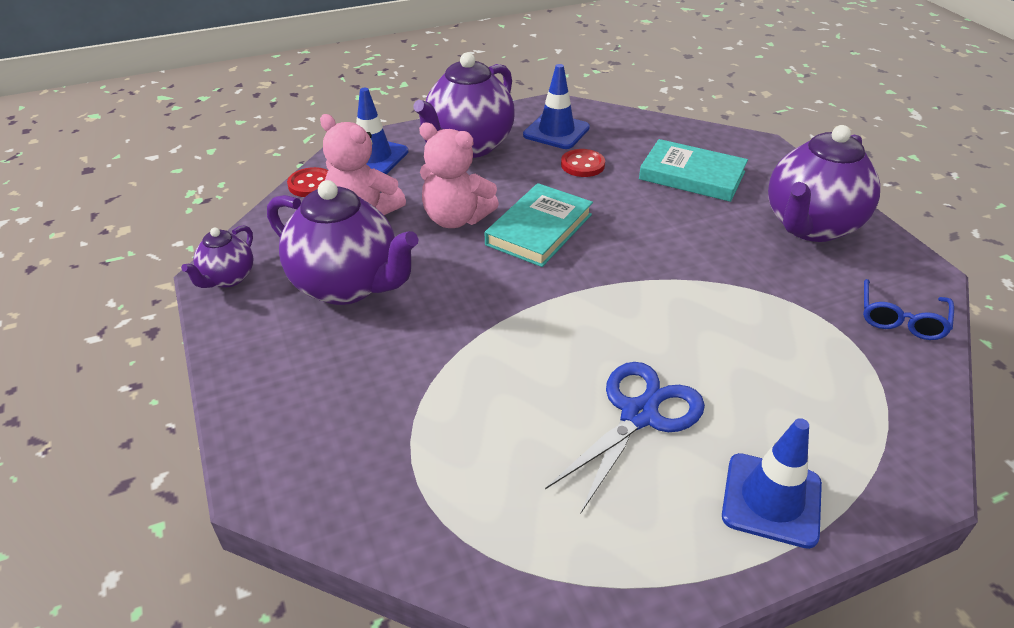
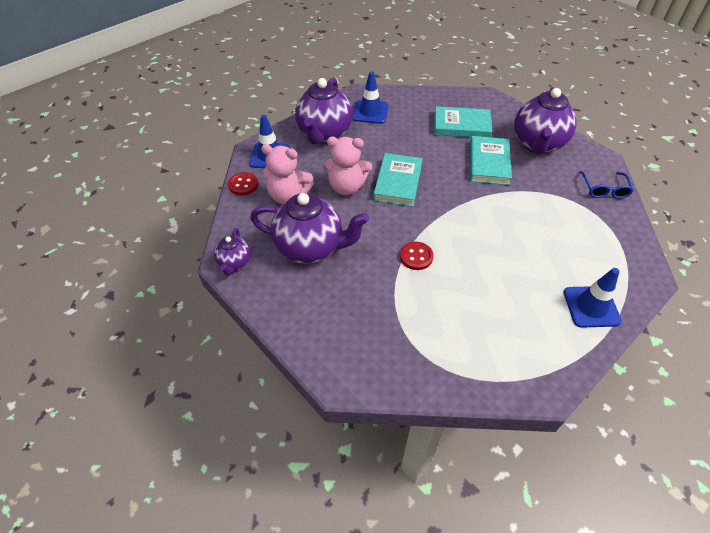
camera: 20 degrees left, 10 degrees up
(582, 165) = (398, 132): red button -> red button (416, 257)
(639, 415) = (509, 280): blue scissors -> none
(707, 235) = (488, 163): none -> turquoise book

